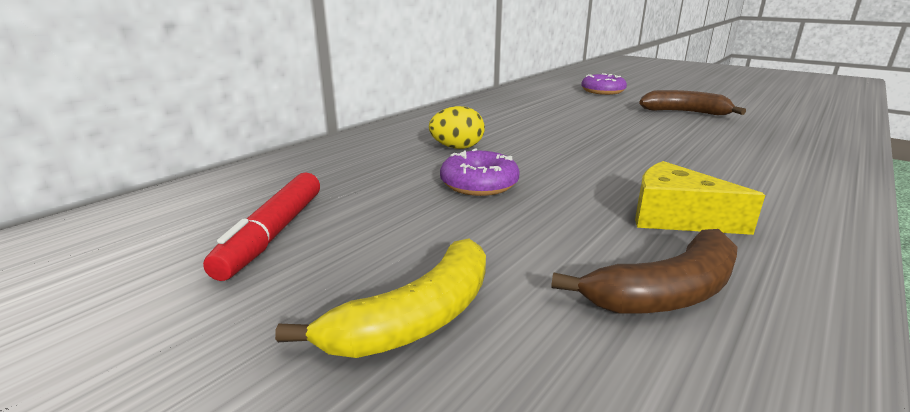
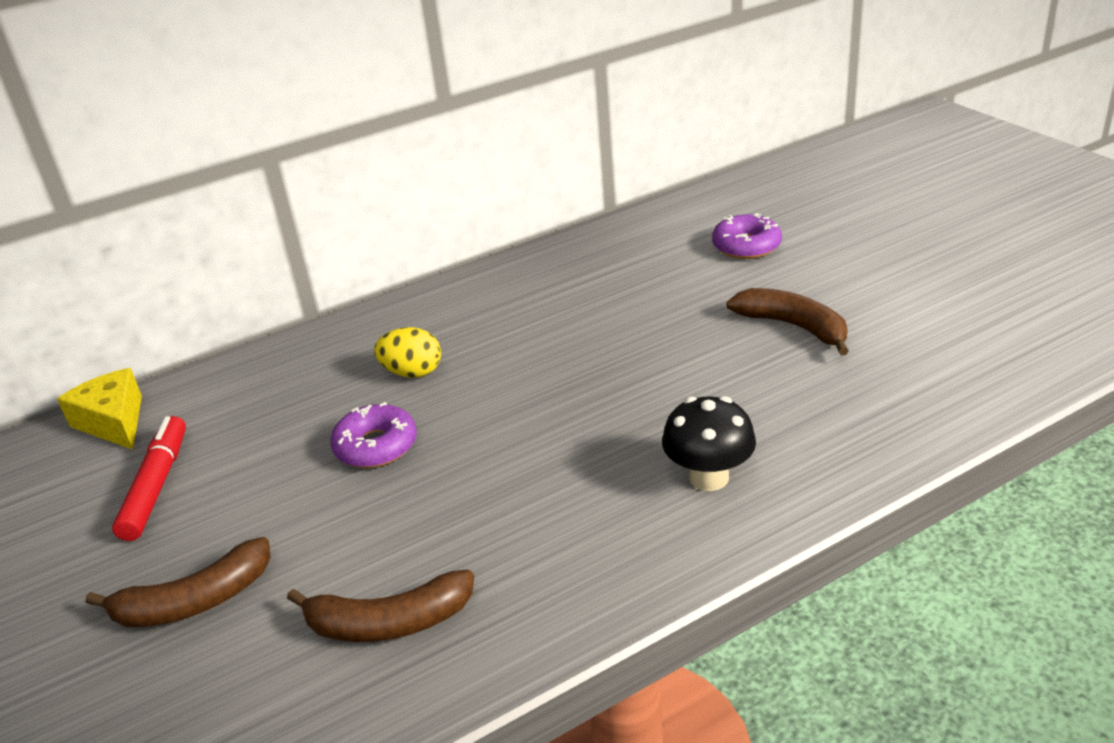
camera: 25 degrees right, 10 degrees up
(273, 234) = (156, 486): red marker -> red marker turned 150 degrees clockwise
(417, 318) = (194, 601): yellow banana -> brown banana
(676, 217) = (509, 536): yellow cheese -> yellow cheese (114, 422)
(760, 170) = (709, 477): none -> black mushroom

